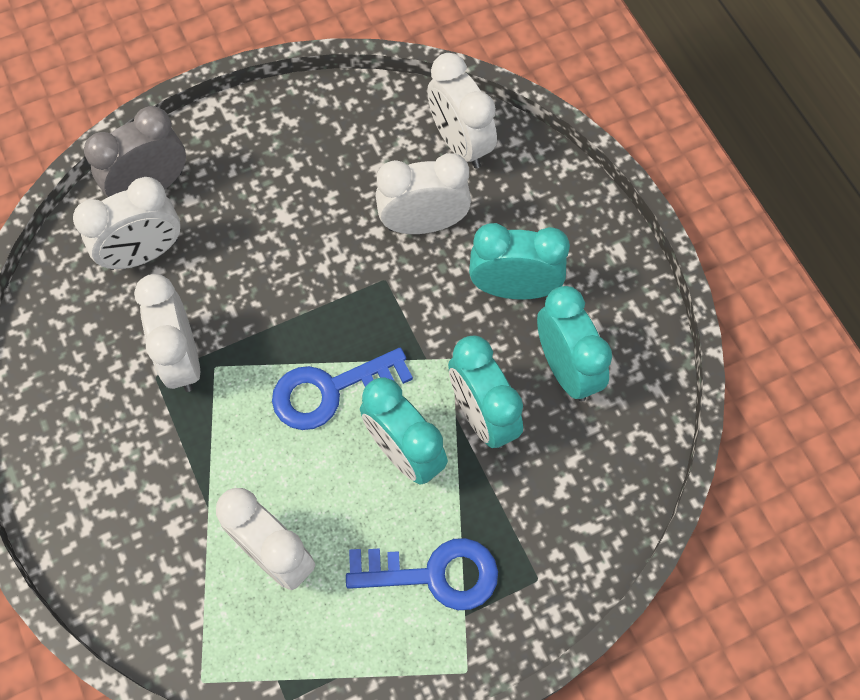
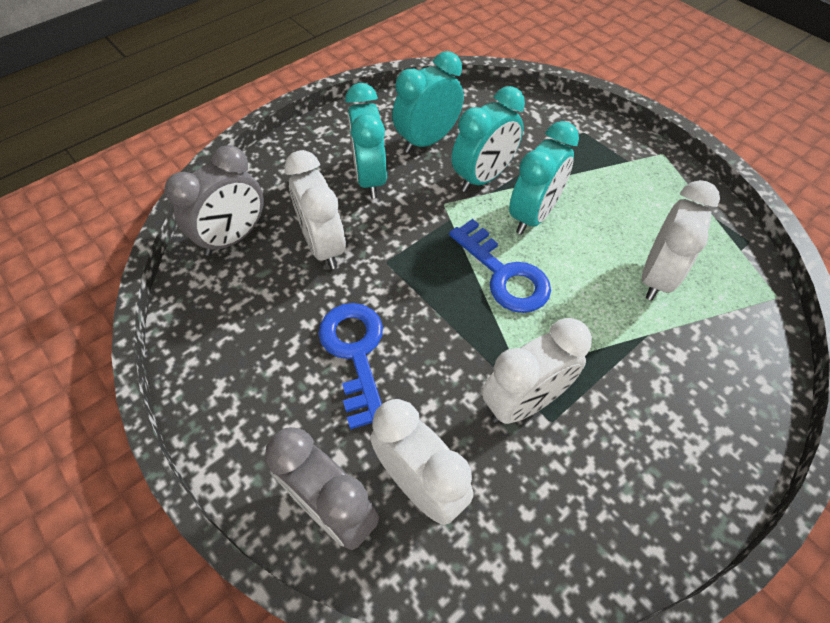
camera: 105 degrees left, 10 degrees down
(434, 574) = (611, 181): blue key -> blue key (355, 353)
(460, 144) = (233, 238): white clock -> grey clock

